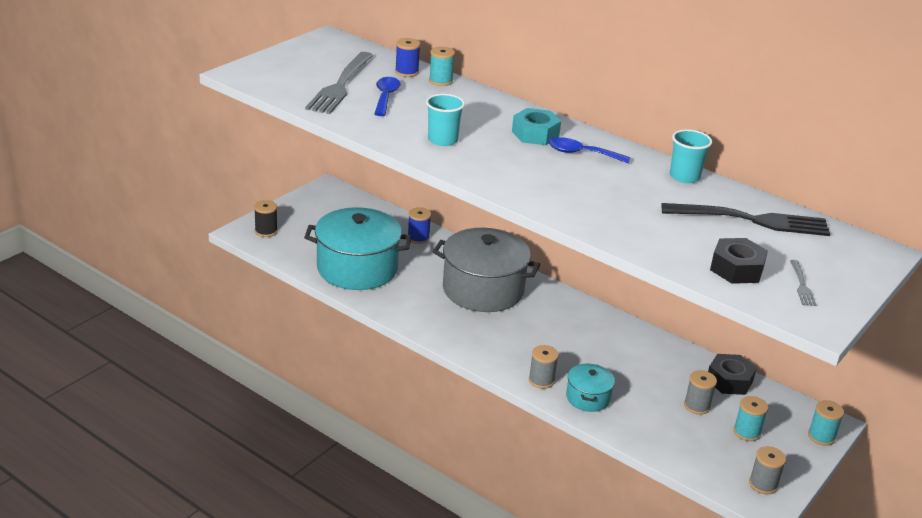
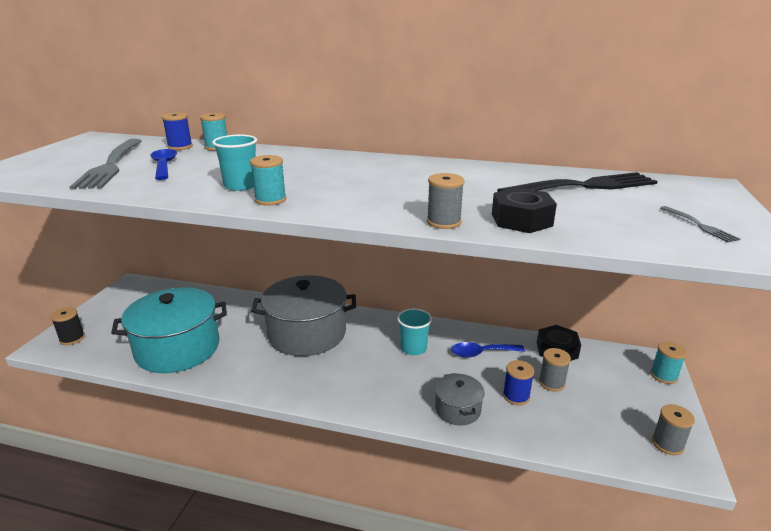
camera: 20 degrees left, 5 degrees down
(418, 238) = (229, 305): blue spool -> blue spool (516, 396)
(535, 134) = (331, 166): turquoise nut -> none
(541, 380) = (405, 406): grey spool -> grey spool (443, 222)
(581, 153) = (386, 171): blue spoon -> blue spoon (481, 353)
(588, 398) = (457, 409): turquoise pot -> grey pot
(684, 177) = (490, 169): turquoise cup -> turquoise cup (413, 348)
(736, 269) = (628, 226): black nut -> black nut (521, 220)
(747, 432) = (609, 394): turquoise spool -> turquoise spool (270, 200)

